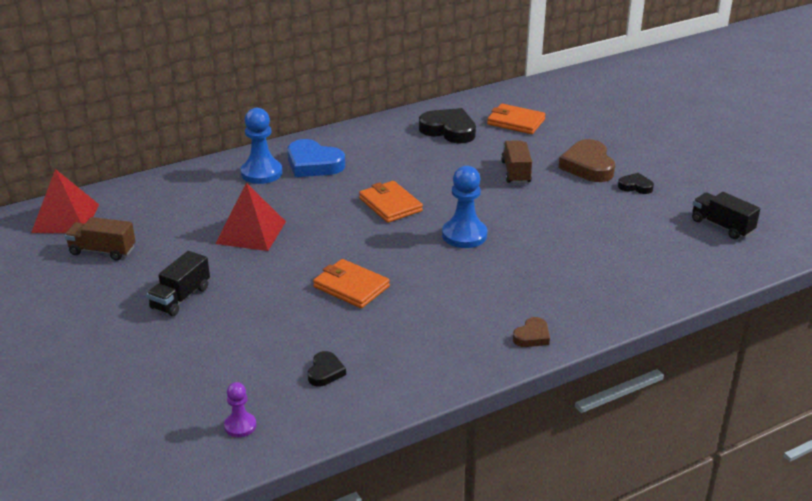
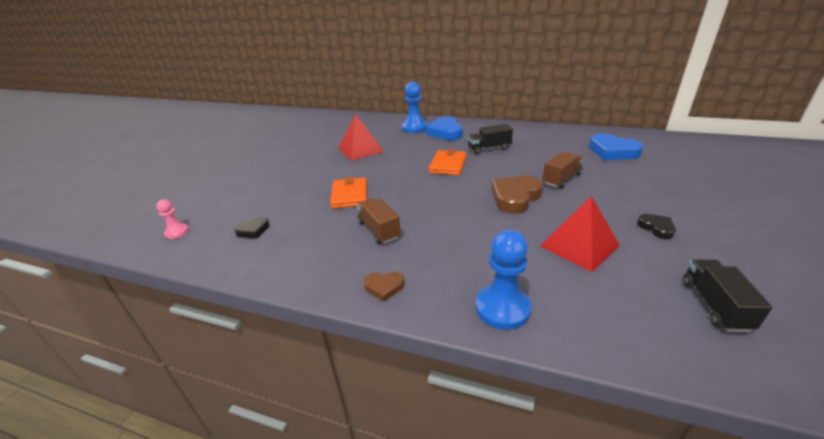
camera: 50 degrees right, 0 degrees up
(65, 218) = (312, 118): red pyramid -> red pyramid (579, 245)
(102, 251) = (298, 134): brown truck -> brown truck (379, 230)
(180, 298) = (281, 163): black truck -> black truck (489, 148)
(240, 426) = (177, 232): purple pawn -> pink pawn
(449, 130) = (554, 141): black heart -> none
(464, 235) = (460, 199): blue pawn -> blue pawn (502, 308)
(516, 122) = (612, 151): orange wallet -> blue heart
(588, 166) = (631, 197): brown heart -> brown heart (515, 197)

